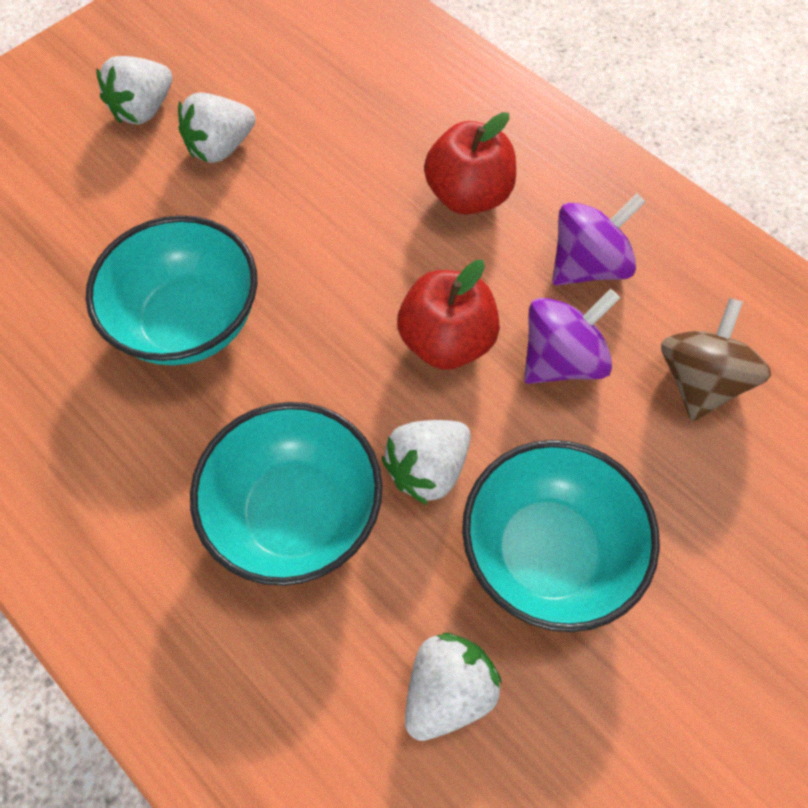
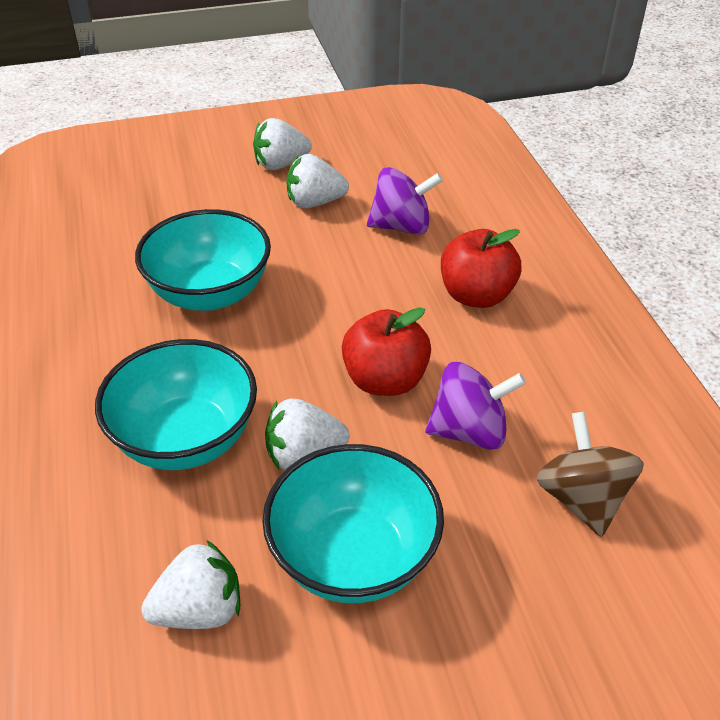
camera: 30 degrees right, 20 degrees down
(587, 265) = (541, 378): purple spinning top -> purple spinning top (402, 226)
(699, 380) = (581, 498): brown spinning top -> brown spinning top turned 60 degrees counterclockwise

